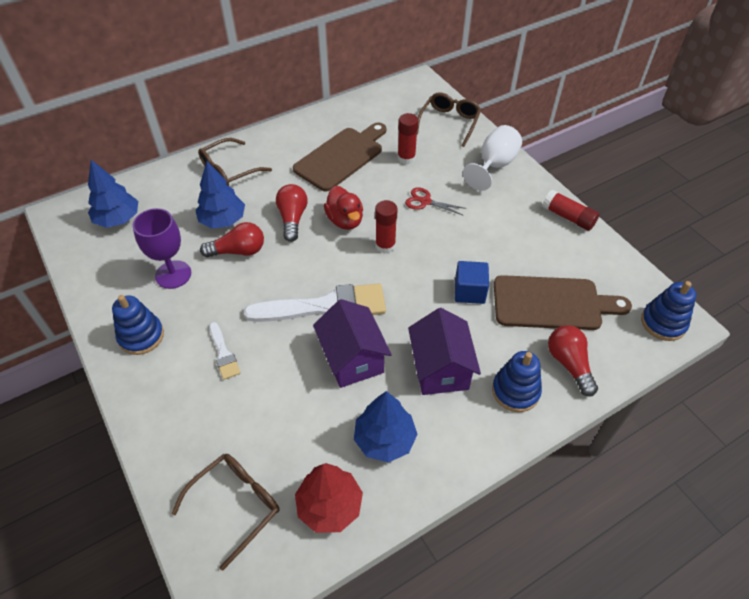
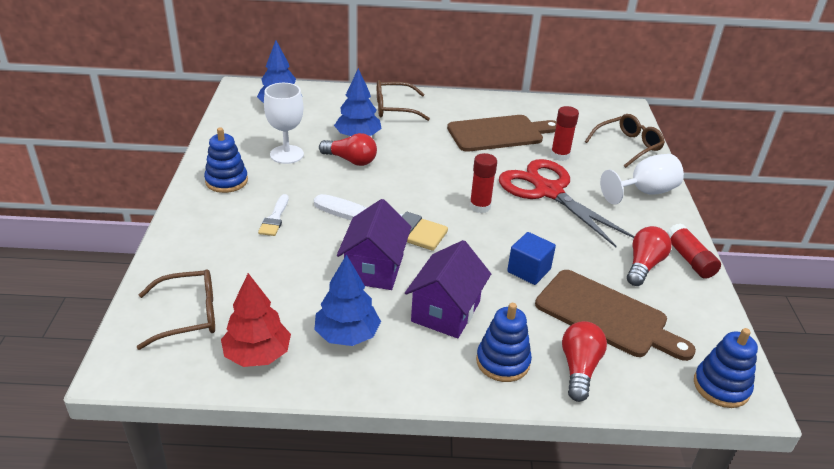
camera: 30 degrees right, 15 degrees down
(173, 274) = (286, 154): purple goblet -> white goblet
(292, 219) = (416, 157): red light bulb -> red light bulb (643, 265)
(345, 220) = (460, 176): red duck -> none
(425, 201) = (548, 191): red scissors -> red scissors, size x2.31

